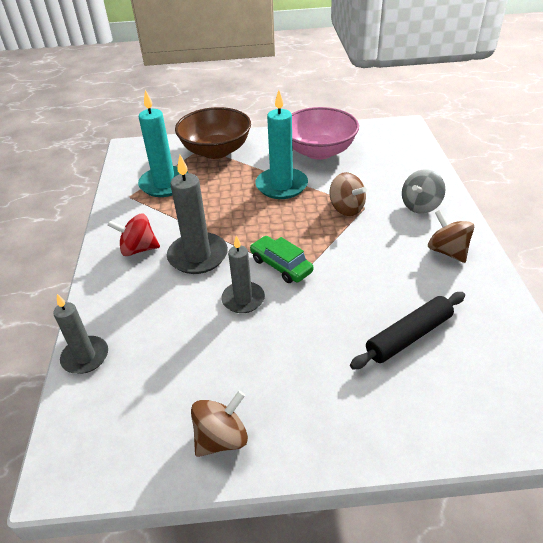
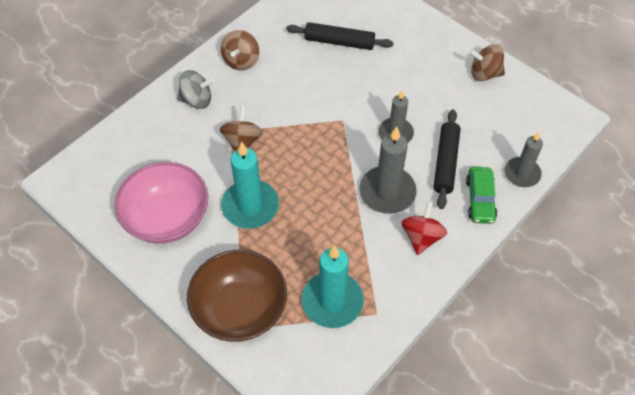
camera: 135 degrees left, 15 degrees up
(138, 249) = (421, 237): red spinning top -> red spinning top turned 120 degrees counterclockwise
(171, 311) = (446, 163): none -> black rolling pin
(281, 265) = (345, 136): green car -> green car (480, 199)

